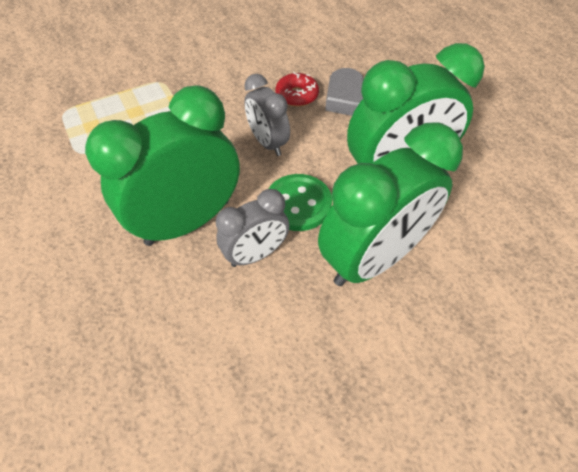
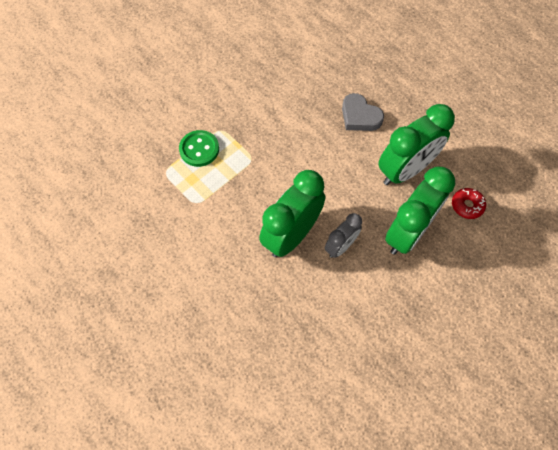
camera: 15 degrees left, 10 degrees up
(268, 143) = (317, 166): grey clock -> none
(297, 95) = (322, 121): red donut -> red donut (467, 205)
(298, 204) = (353, 207): green button -> green button (199, 149)

